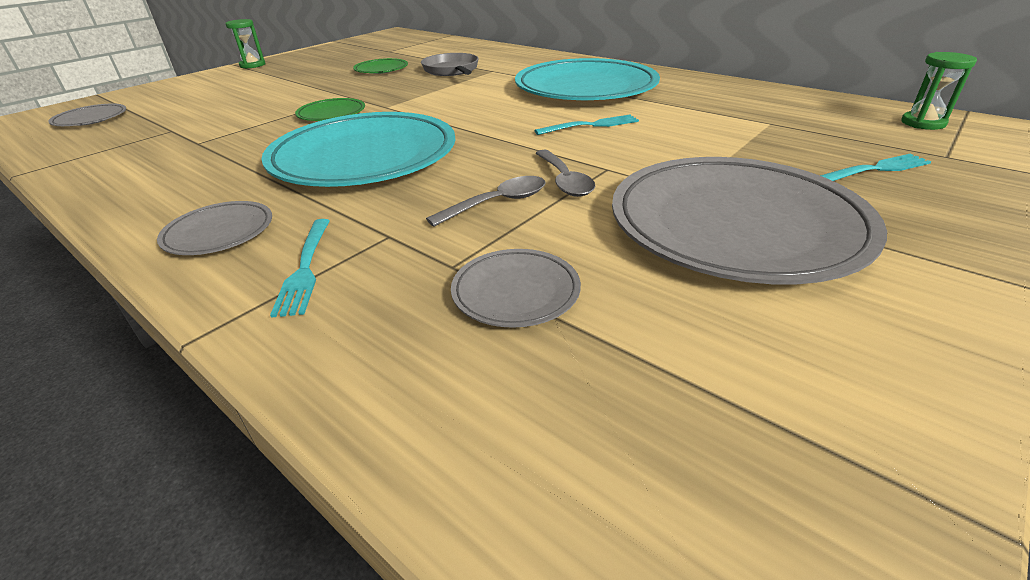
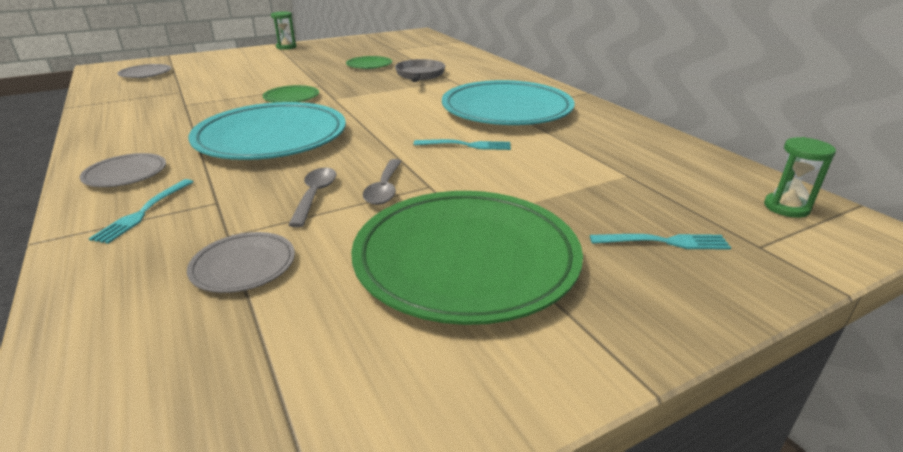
camera: 20 degrees right, 5 degrees down
(498, 203) = (315, 195): grey spoon -> grey spoon turned 75 degrees counterclockwise
(735, 225) = (466, 259): grey plate -> green plate

